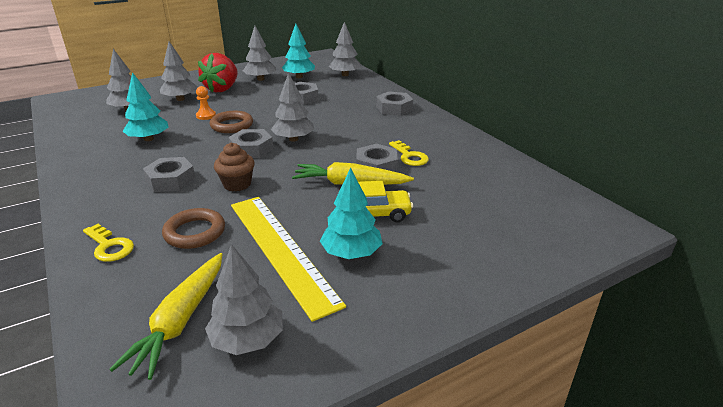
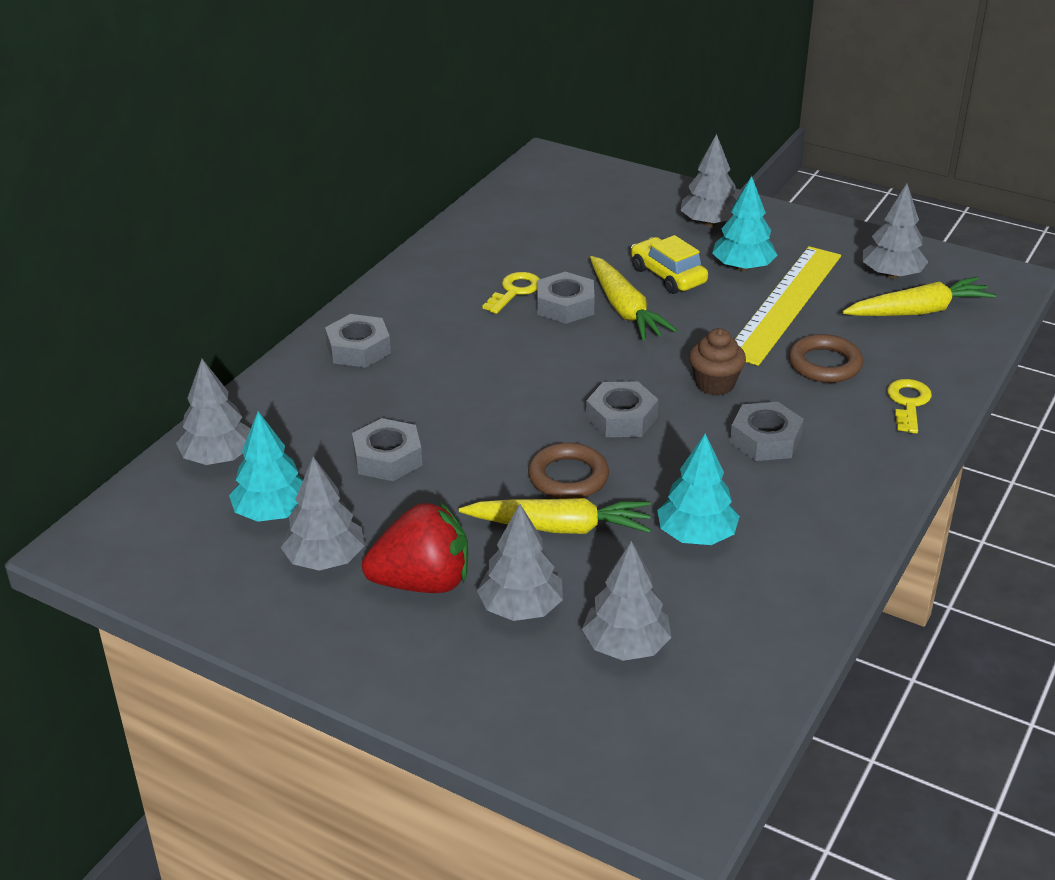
camera: 120 degrees left, 5 degrees up
(206, 116) = (560, 527): orange pawn -> yellow carrot
(293, 139) = (555, 396): grey tree -> grey tree (709, 223)

